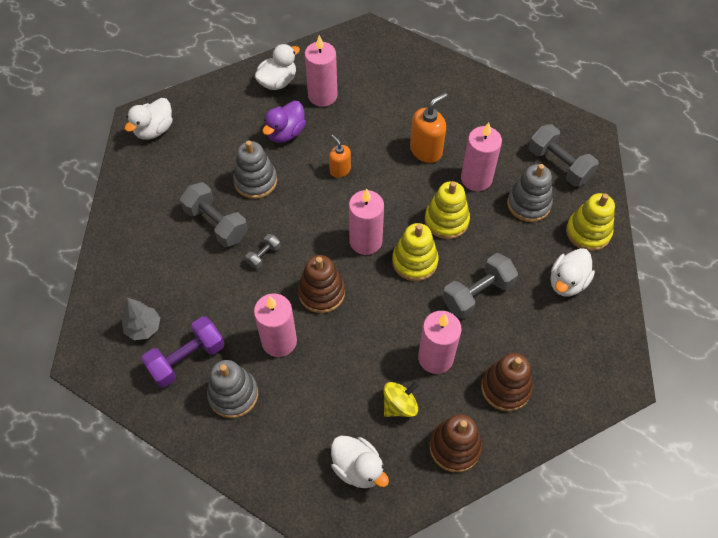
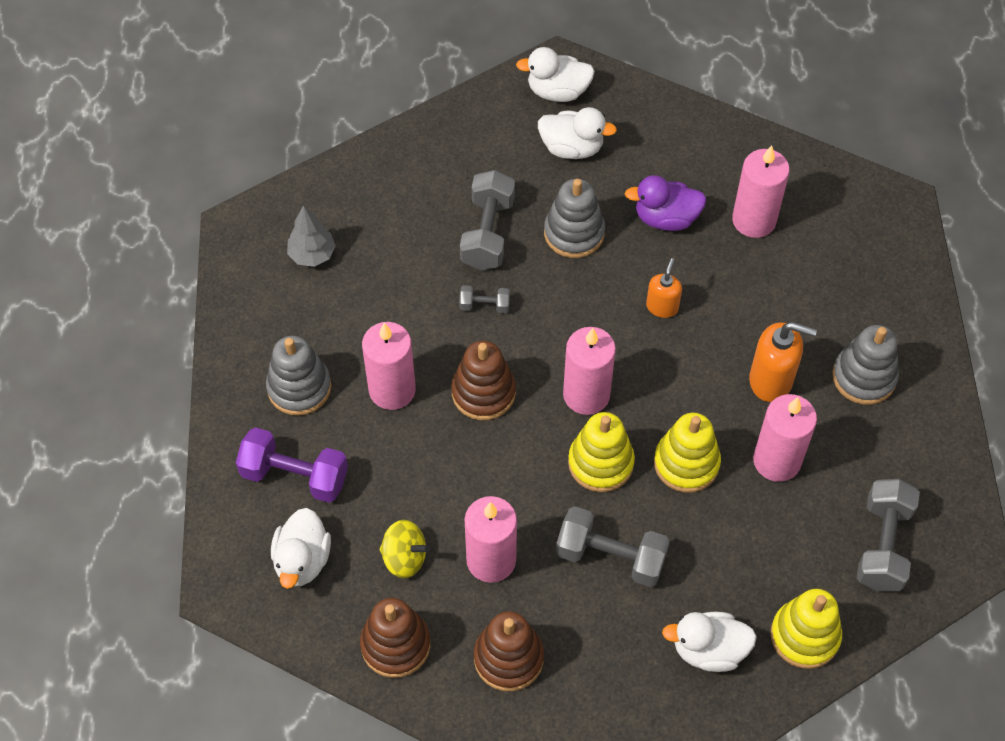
camera: 55 degrees right, 0 degrees up
(187, 359) = (307, 318): purple dumbbell -> purple dumbbell (295, 476)
(278, 82) = (732, 162): white duck -> white duck (572, 148)
(528, 204) = (790, 542): grey stacking toy -> grey stacking toy (864, 377)

